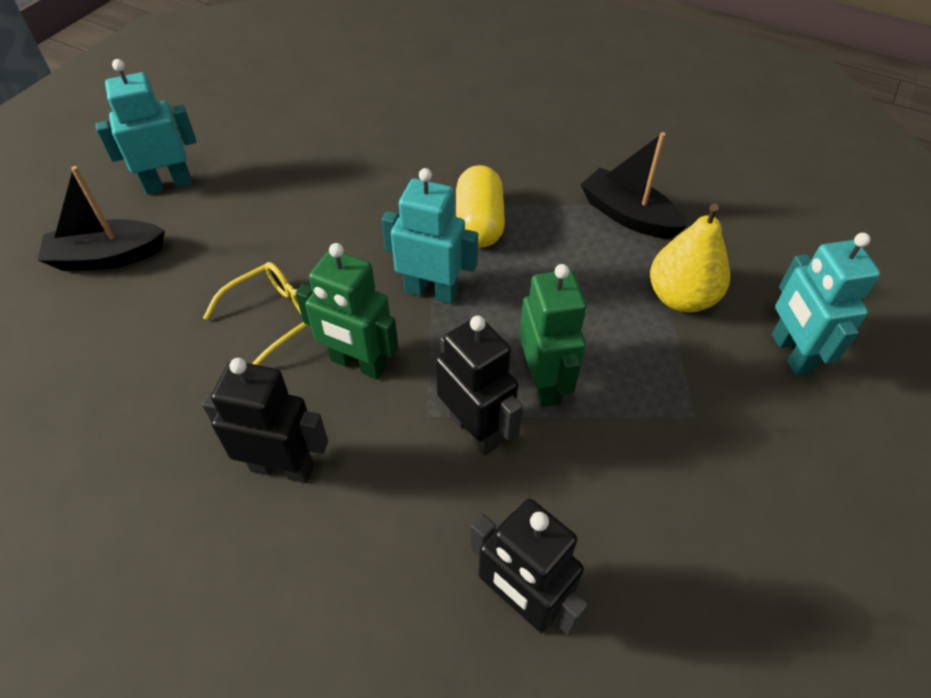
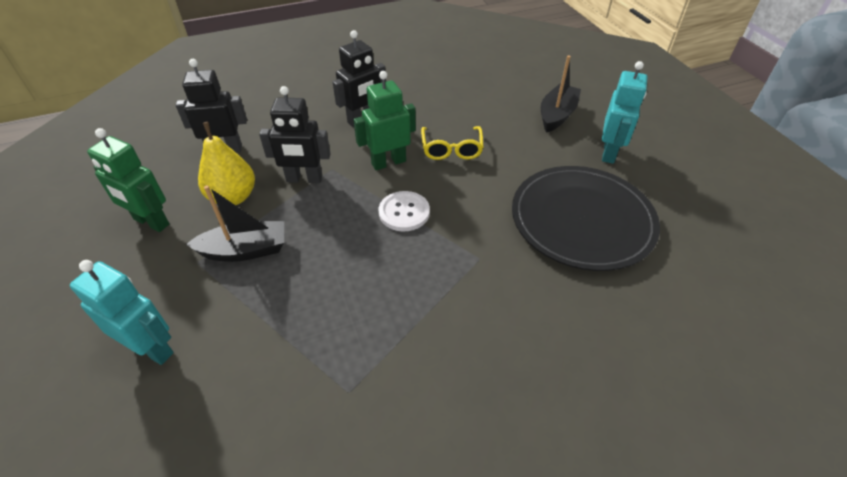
camera: 130 degrees right, 5 degrees down
(311, 163) = (582, 220): none -> black plate
(431, 291) = (404, 212): turquoise robot -> white button
(479, 223) = (437, 269): yellow capsule -> none
(544, 382) = (293, 218): green robot -> green robot (151, 222)
(628, 215) = (352, 366): black boat -> black boat (245, 250)
(681, 297) = (256, 328): yellow pear -> yellow pear (233, 197)

